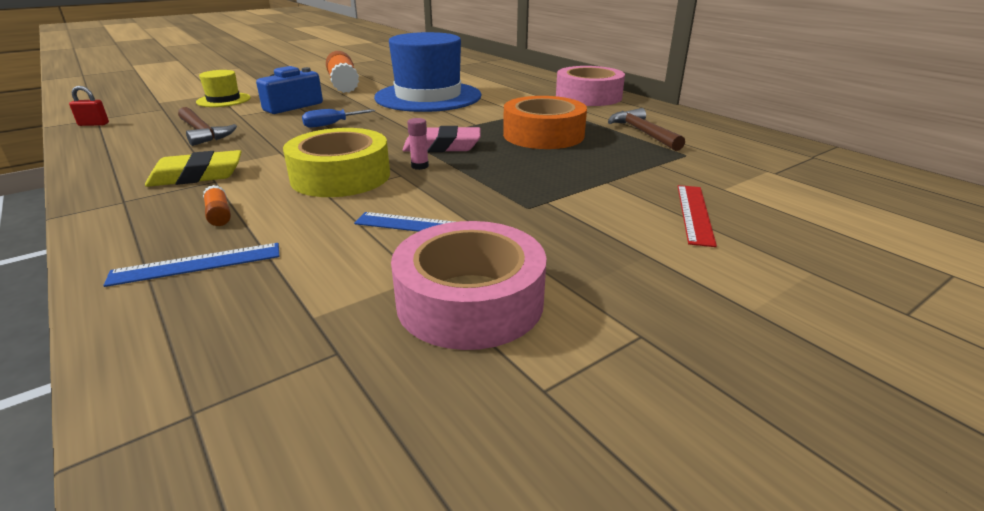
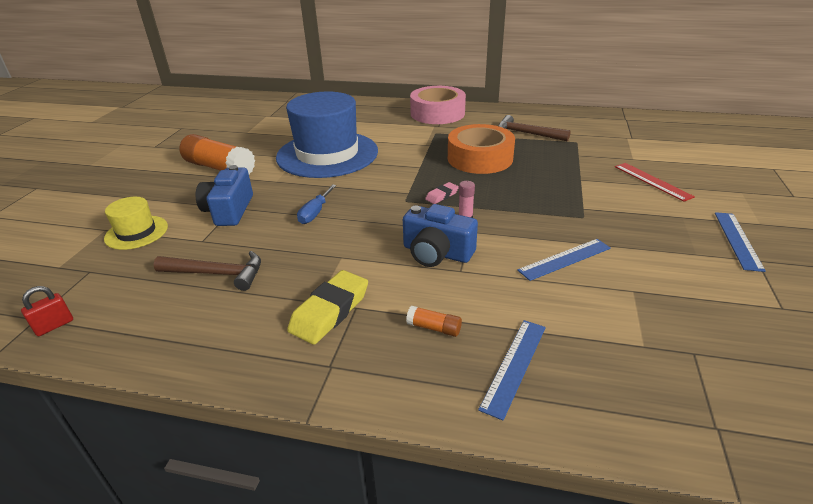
camera: 40 degrees left, 5 degrees up
(341, 176) = (437, 253): yellow tape -> blue camera
(442, 146) = (442, 195): pink eraser -> pink eraser, size x0.53
(470, 301) = (678, 287): pink tape -> none
(666, 306) = (738, 240): none -> blue ruler

